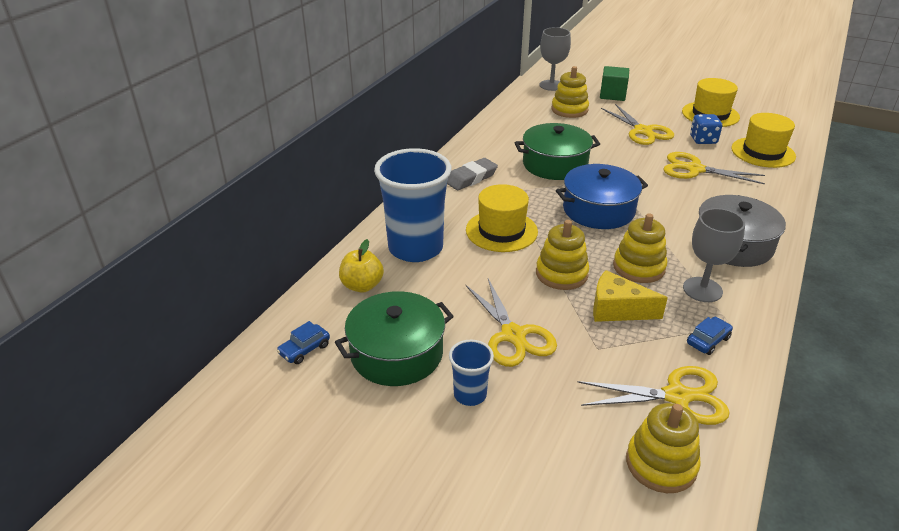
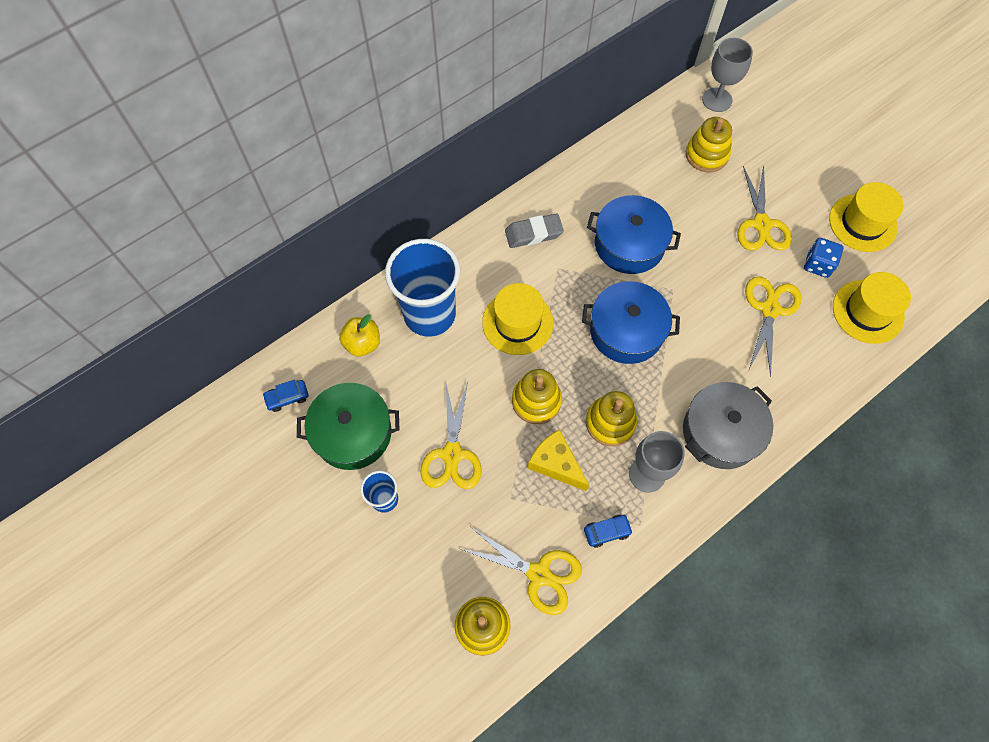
camera: 25 degrees right, 30 degrees up
(555, 164) = (629, 244): green pot -> blue pot
(612, 95) = (775, 144): green cube -> none
(695, 169) = (769, 309): yellow scissors -> yellow scissors turned 60 degrees clockwise

